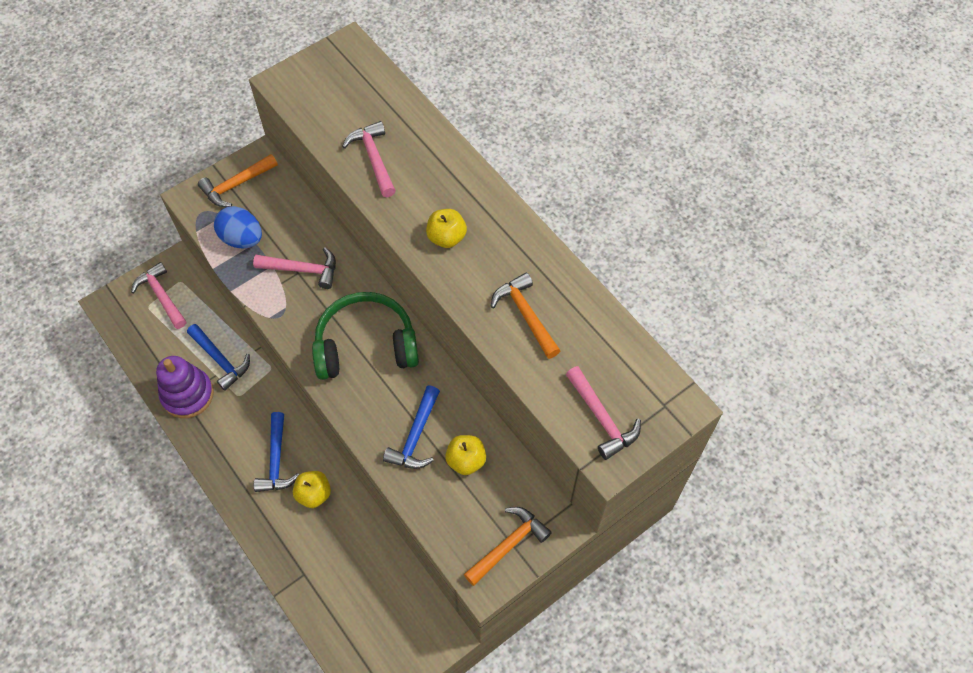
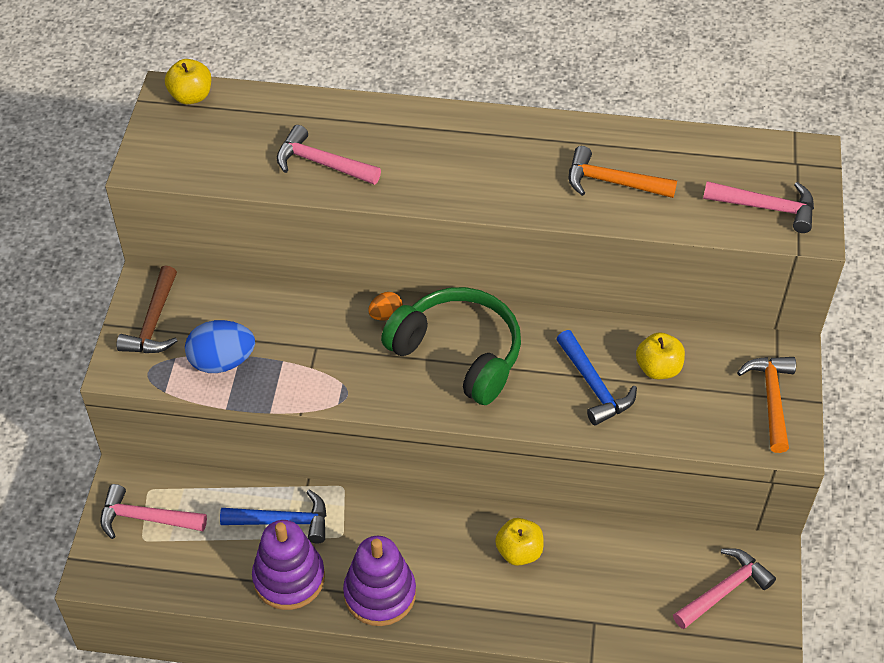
camera: 45 degrees left, 10 degrees down
(219, 447) = (380, 594): none -> purple stacking toy
(236, 185) = (153, 323): orange hammer -> brown hammer
(276, 460) = (449, 556): blue hammer -> none
(303, 270) = (318, 341): pink hammer -> pink hammer (724, 590)
(356, 286) = (385, 315): none -> orange egg
(366, 346) = (458, 354): green headphones -> green headphones turned 90 degrees clockwise
(446, 237) = (470, 176): yellow apple -> yellow apple (191, 96)

